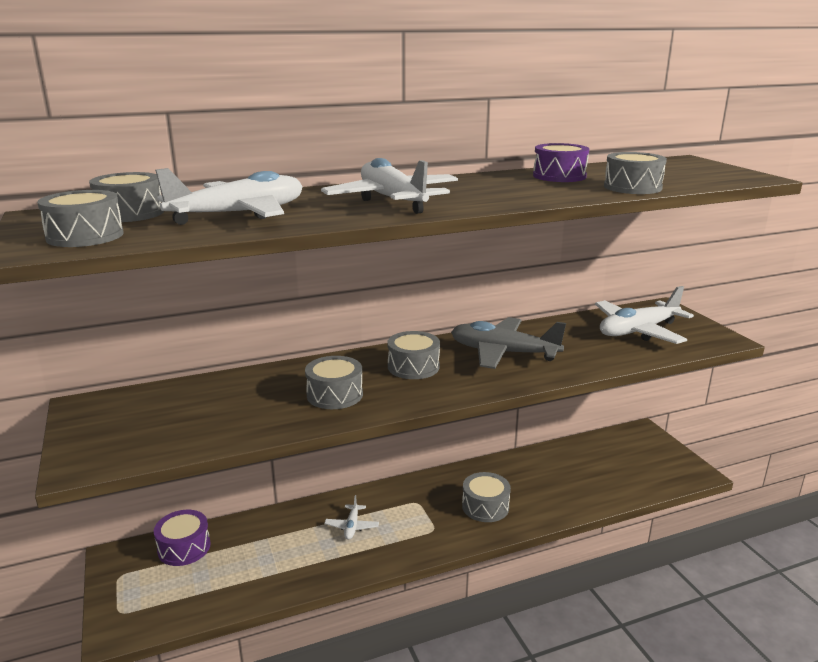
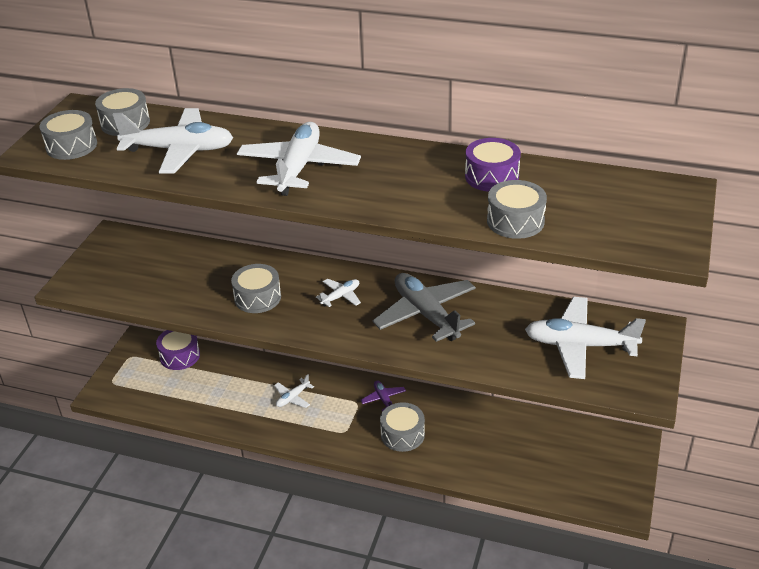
camera: 40 degrees right, 15 degrees up
(413, 367) = (341, 296): grey drum -> white plane
(436, 489) = (383, 399): none -> purple plane

